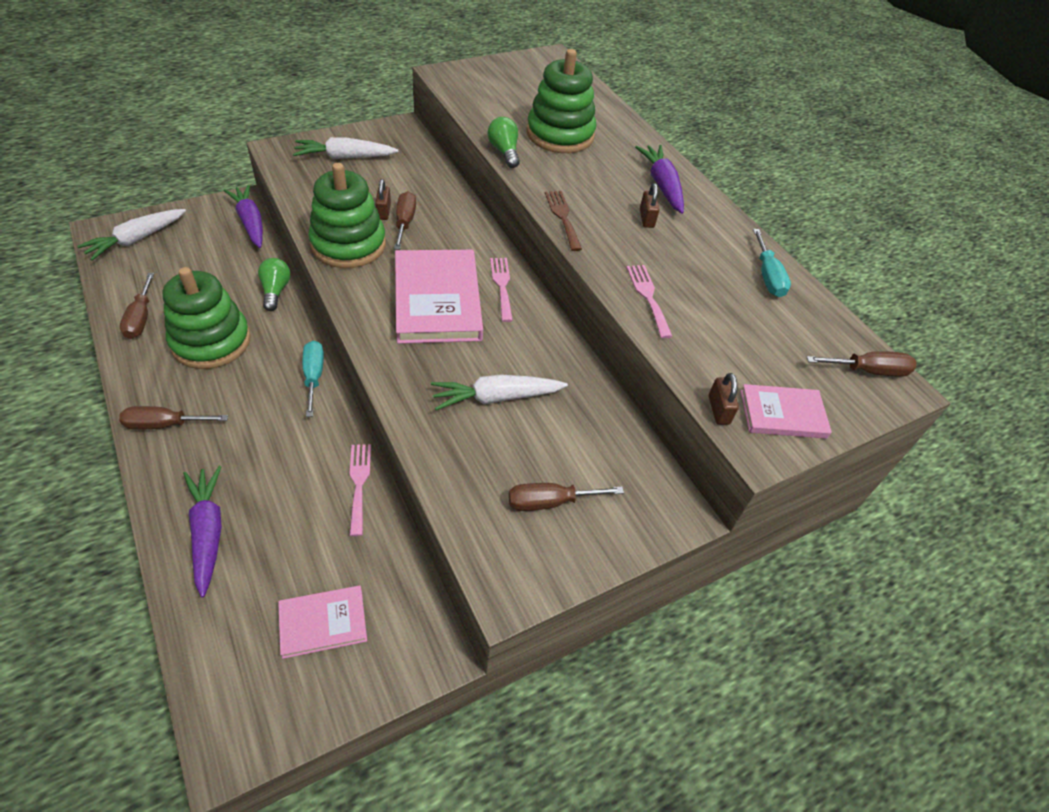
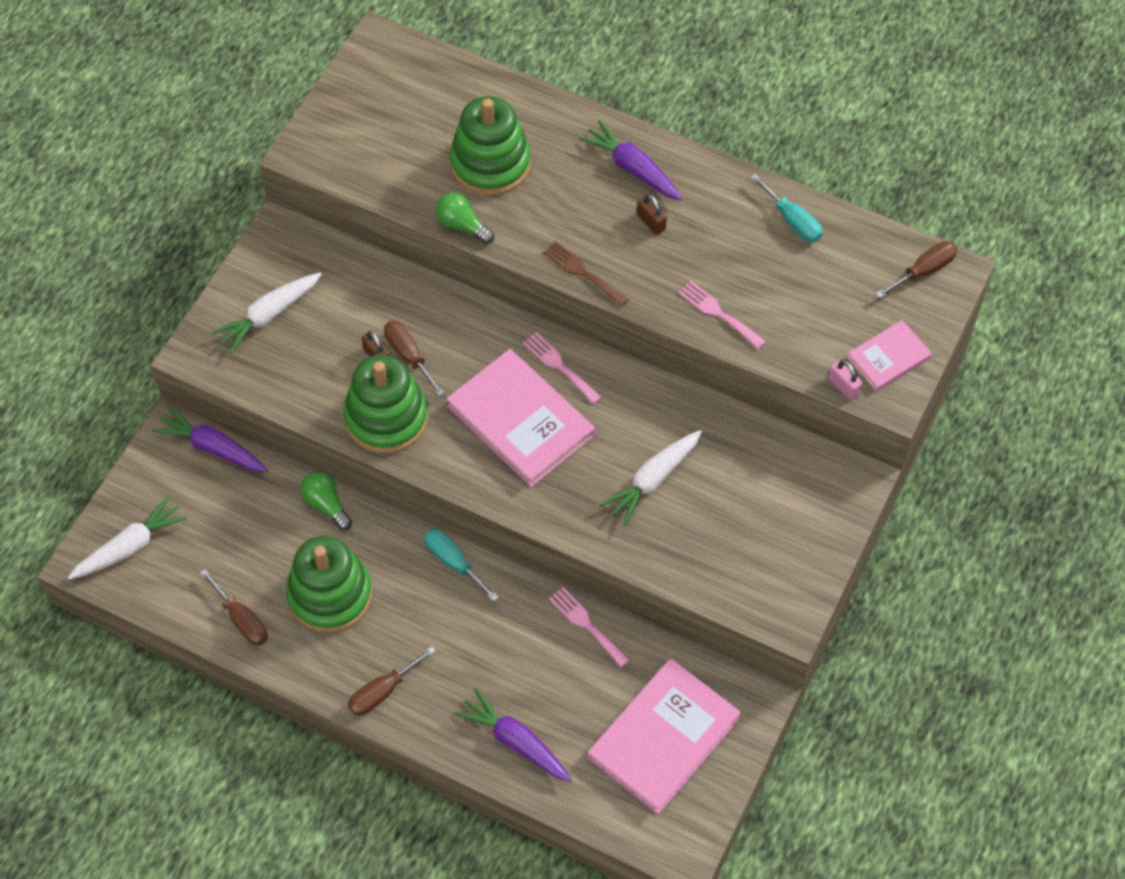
camera: 30 degrees left, 10 degrees up
(136, 239) = (130, 546): white carrot -> white carrot turned 135 degrees counterclockwise
(323, 623) = (663, 738): pink book -> pink book, size x1.84
(550, 502) = (764, 537): brown screwdriver -> none
(718, 410) = (843, 386): brown padlock -> pink padlock

